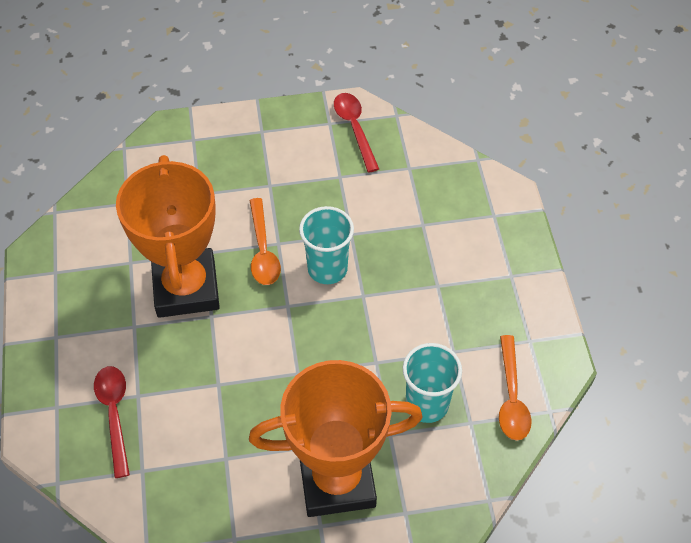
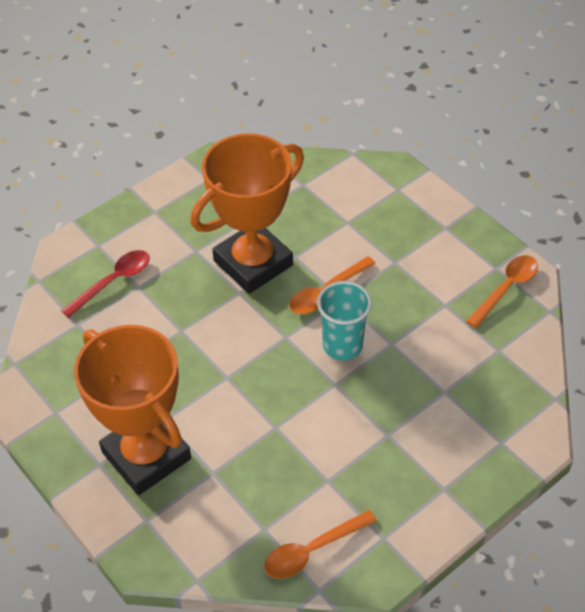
camera: 60 degrees right, 5 degrees down
(355, 129) = (506, 289): red spoon -> orange spoon
(427, 404) = (260, 486): turquoise cup -> none

